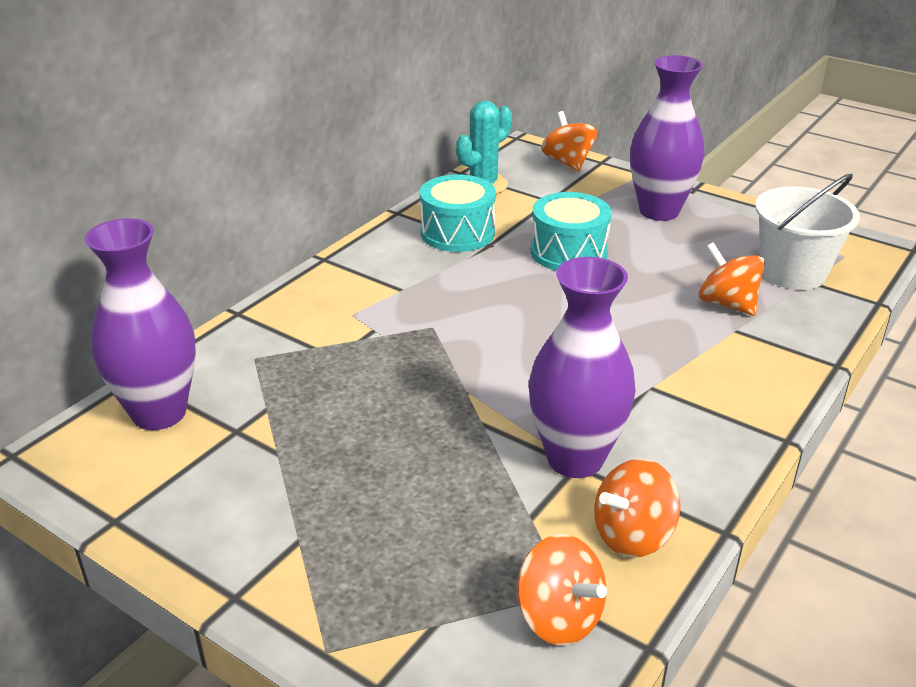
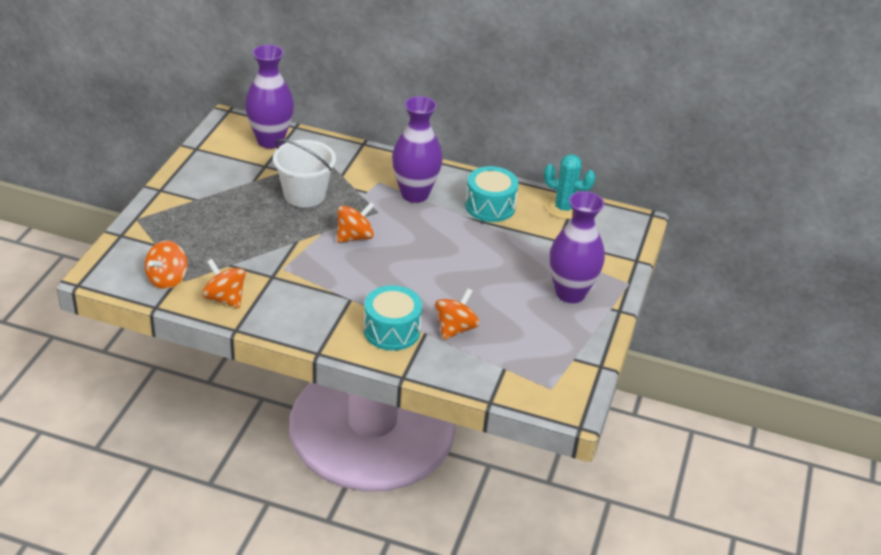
camera: 70 degrees right, 5 degrees up
(567, 162) = (624, 243): orange spinning top -> orange spinning top (354, 237)
(568, 252) = (489, 255): turquoise drum -> turquoise drum (392, 330)
(575, 459) = (277, 275): purple vase -> purple vase (415, 194)
(792, 272) = (512, 360): white bucket -> white bucket (304, 194)

